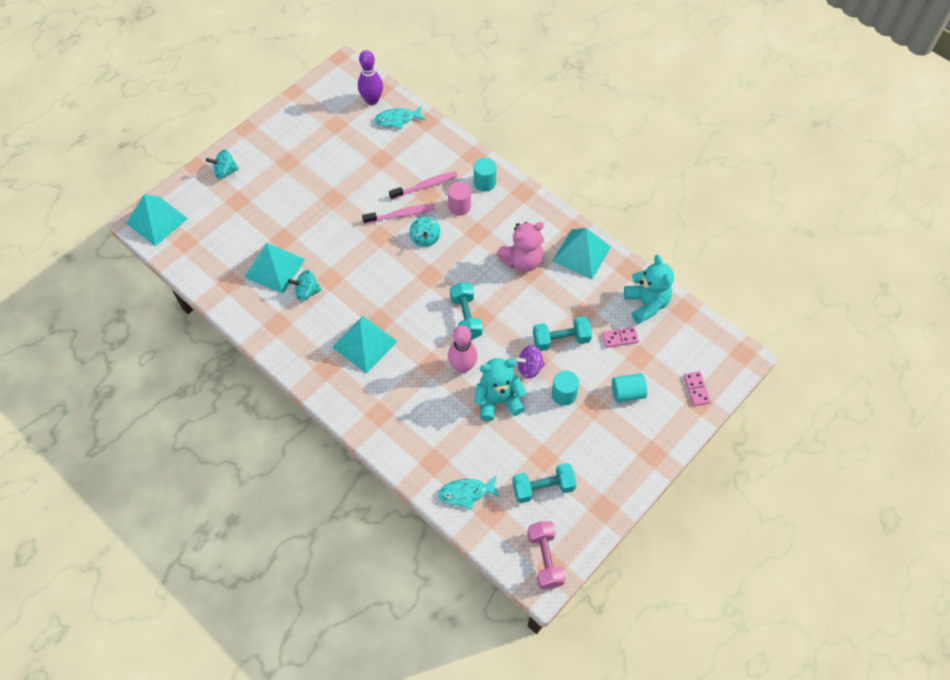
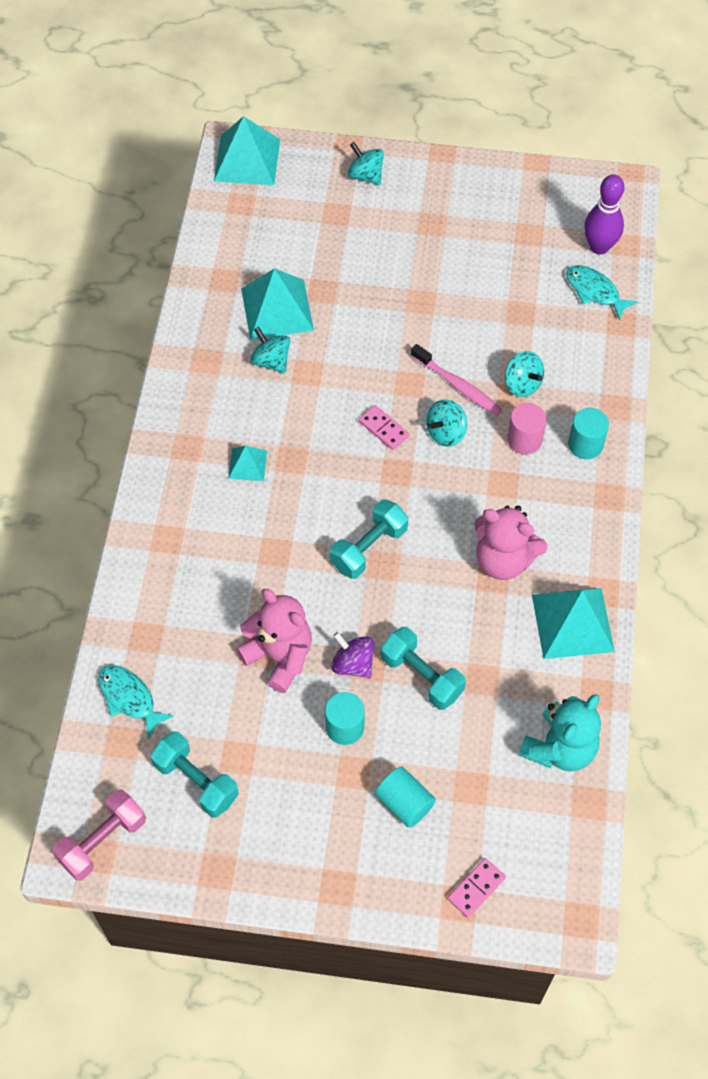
camera: 55 degrees right, 0 degrees up
(364, 344) = (247, 464): turquoise pyramid -> turquoise pyramid, size x0.52
(425, 186) = (522, 384): pink toothbrush -> turquoise spinning top
(462, 366) = (297, 587): pink bowling pin -> none
(498, 400) = (279, 656): turquoise teddy bear -> pink teddy bear
(620, 338) = (480, 746): pink domino -> pink domino (383, 429)

